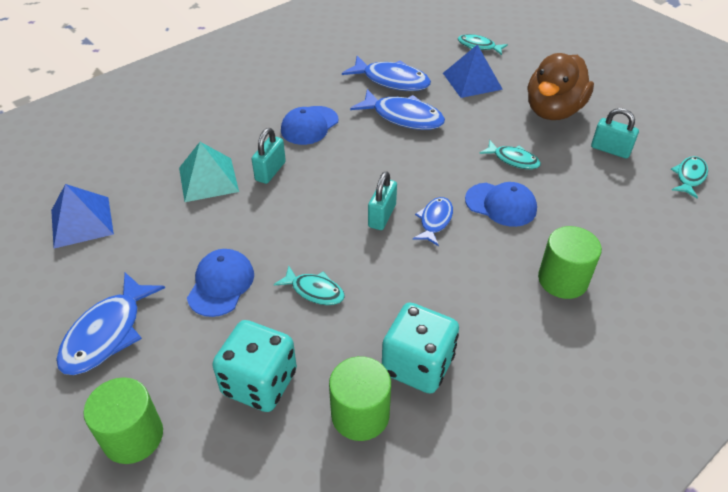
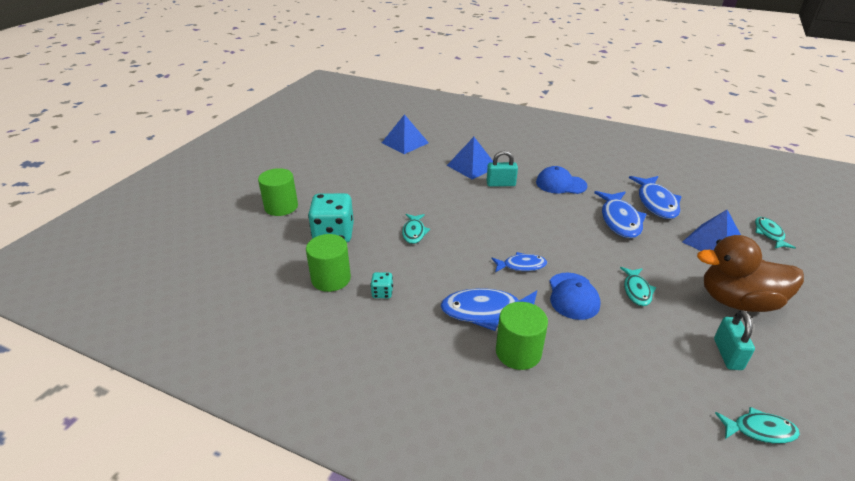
camera: 65 degrees right, 10 degrees down
(107, 333) = (338, 177): blue fish -> blue fish (486, 311)
(208, 179) = (472, 166): turquoise pyramid -> blue pyramid
(221, 284) = (394, 198): blue cap -> none
(382, 216) = (503, 240): turquoise padlock -> none
(418, 365) = (382, 293): turquoise dice -> turquoise dice, size x0.45

